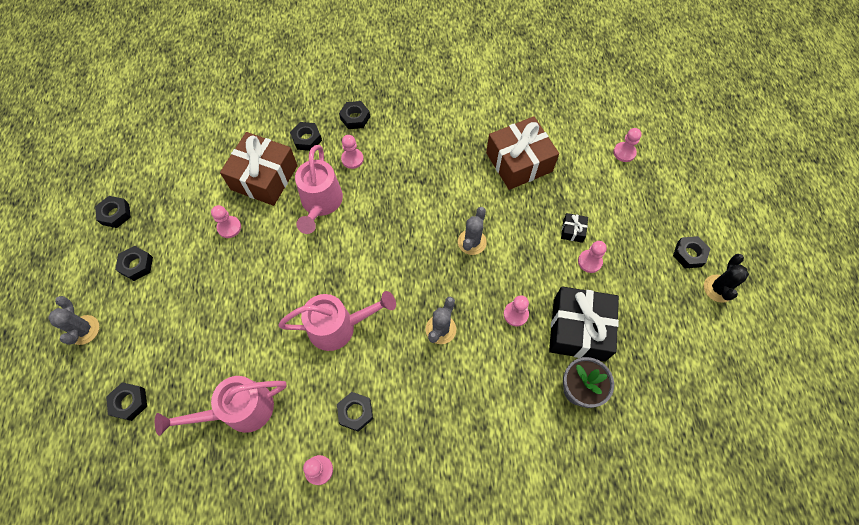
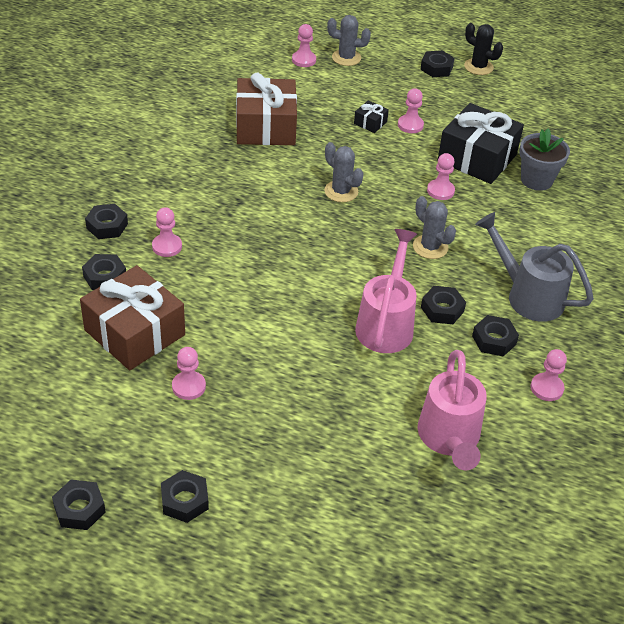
camera: 70 degrees left, 20 degrees down
(84, 330) = (254, 584): grey cactus -> grey cactus (346, 58)
(129, 402) = (390, 550): black nut -> black nut (442, 309)
(321, 203) = (211, 292): pink watering can -> none
(420, 425) = (528, 296): none -> grey watering can

